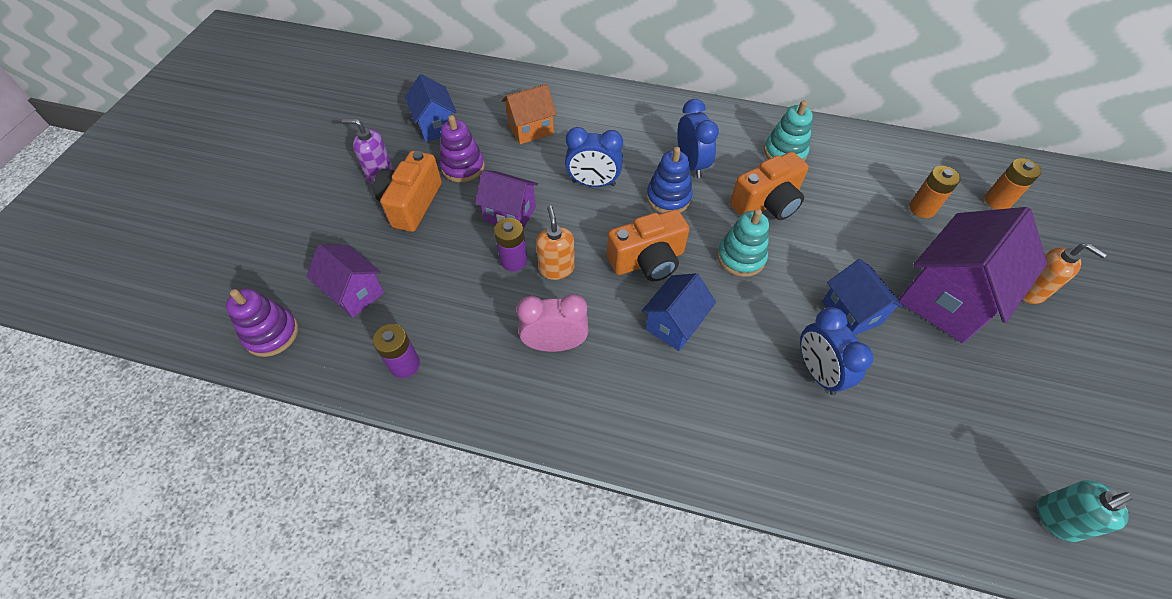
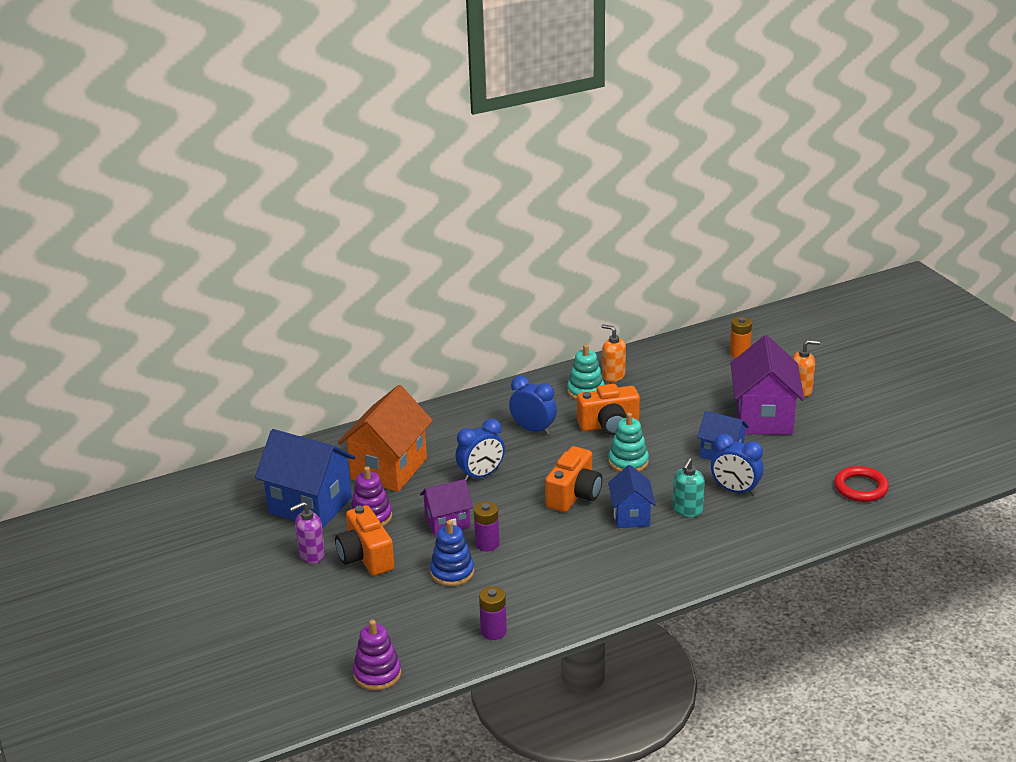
camera: 40 degrees left, 25 degrees down
(355, 293) = (402, 622): purple house -> none
(436, 126) = (310, 505): blue house -> blue house, size x1.75
(531, 129) = (389, 469): orange house -> orange house, size x1.75
(555, 344) = (573, 566): pink clock -> none
(556, 268) = (521, 532): orange soap dispenser -> orange soap dispenser (613, 376)
(668, 198) = (543, 456): blue stacking toy -> blue stacking toy (452, 572)
(767, 203) = (609, 425): orange camera -> orange camera turned 60 degrees clockwise
(922, 209) = (702, 379): orange battery -> none
(981, 482) = (860, 488): none -> red ring
(1056, 519) = (905, 482): turquoise soap dispenser -> turquoise soap dispenser (687, 510)

